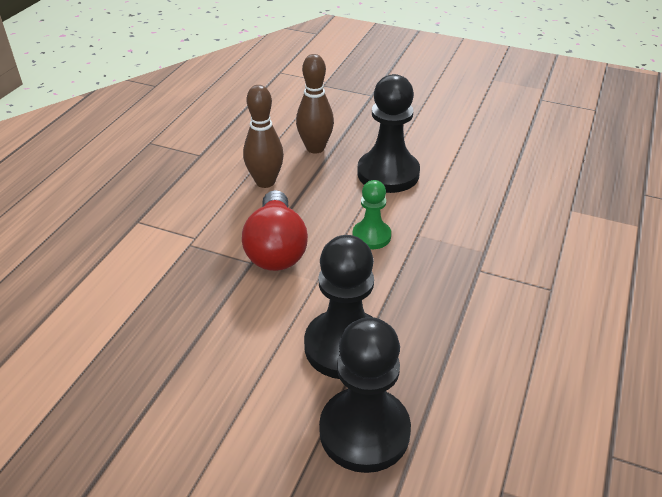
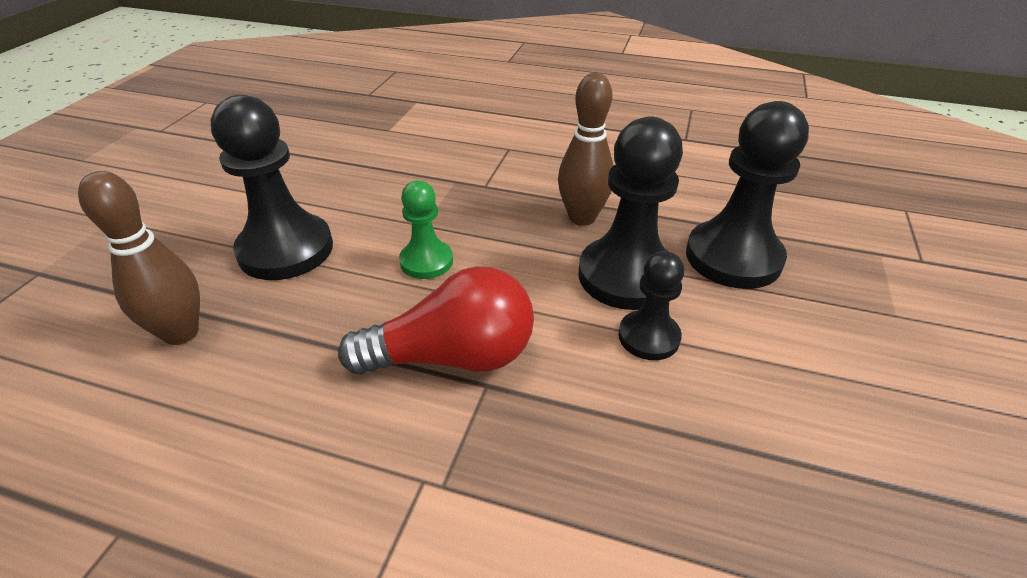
camera: 95 degrees left, 0 degrees up
(265, 182) = (266, 392): brown bowling pin -> brown bowling pin (582, 218)
(274, 347) = (648, 337): none -> black pawn

